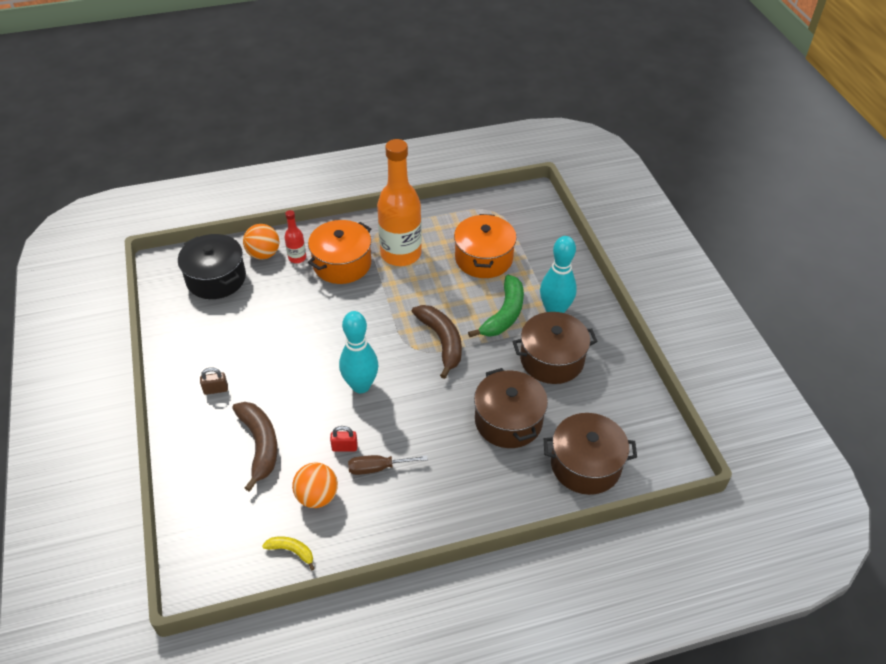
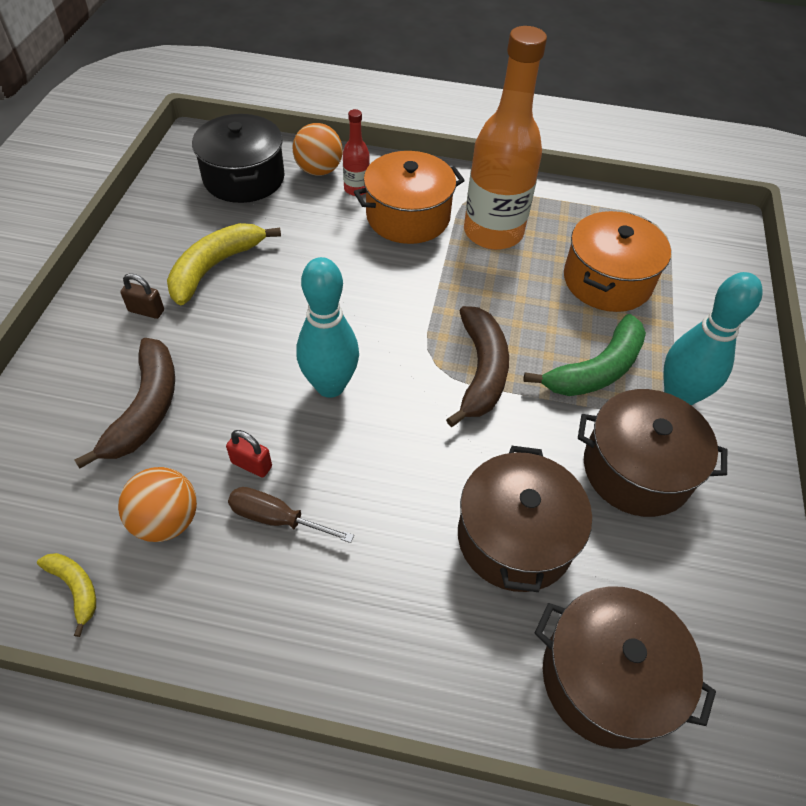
camera: 25 degrees right, 5 degrees up
(240, 345) = (215, 267): none -> yellow banana

